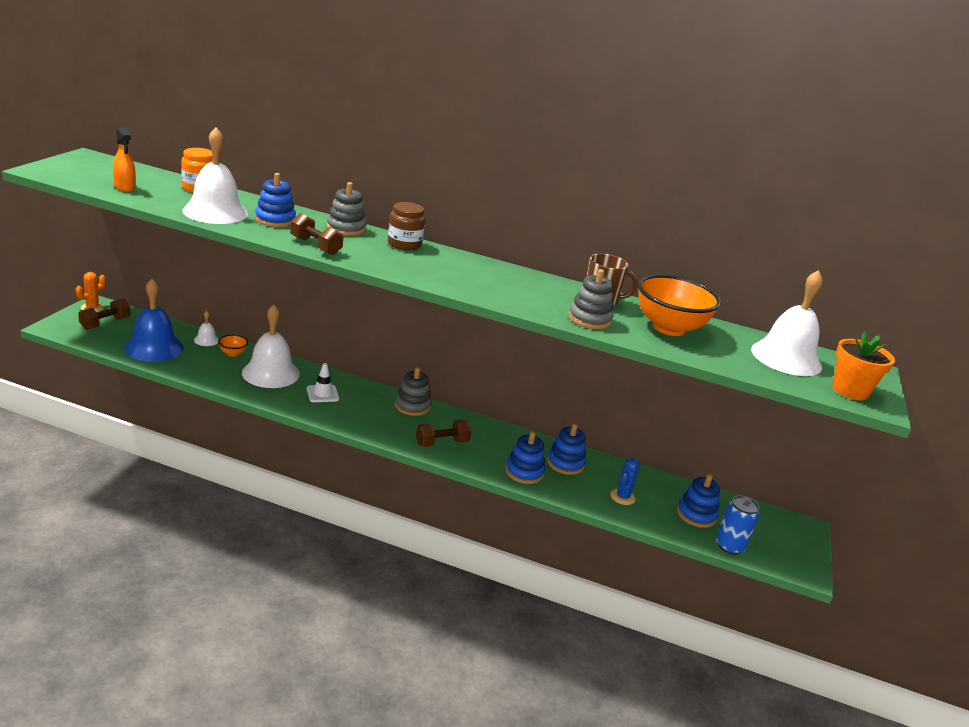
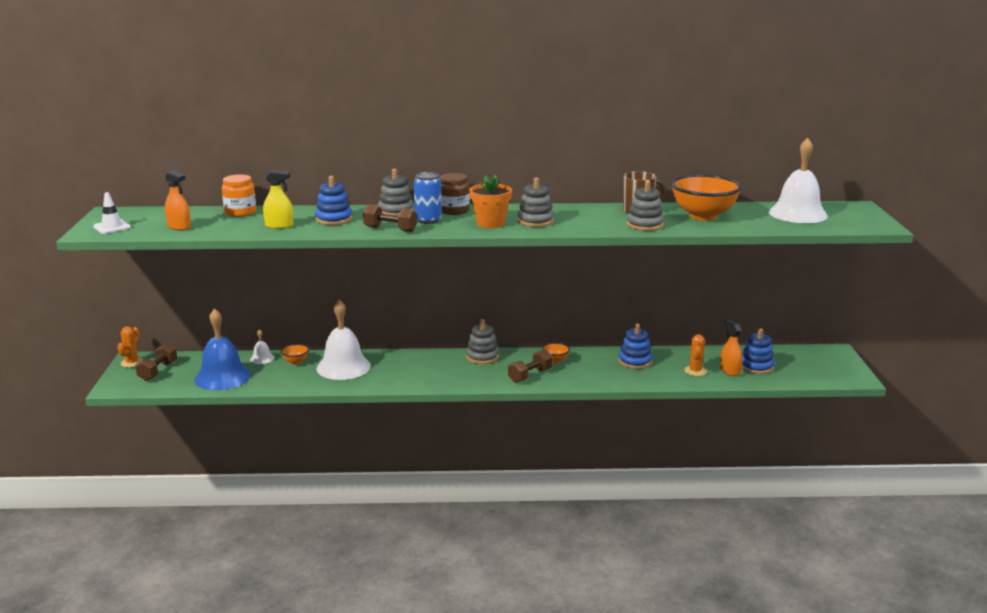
camera: 15 degrees left, 5 degrees down
(215, 212) = (279, 226): white bell -> yellow spray bottle
(322, 394) = (402, 369): white traffic cone -> white traffic cone (112, 227)
(474, 280) = (535, 221): none -> grey stacking toy
(482, 434) = (555, 360): none -> orange bowl
(524, 472) = (610, 376): blue stacking toy -> none
(622, 497) = (695, 371): blue cactus -> orange cactus
(662, 510) = (730, 371): none -> orange spray bottle
(729, 546) = (795, 379): blue can -> blue can (428, 220)
(850, 390) = (856, 222): orange flower pot -> orange flower pot (490, 223)

